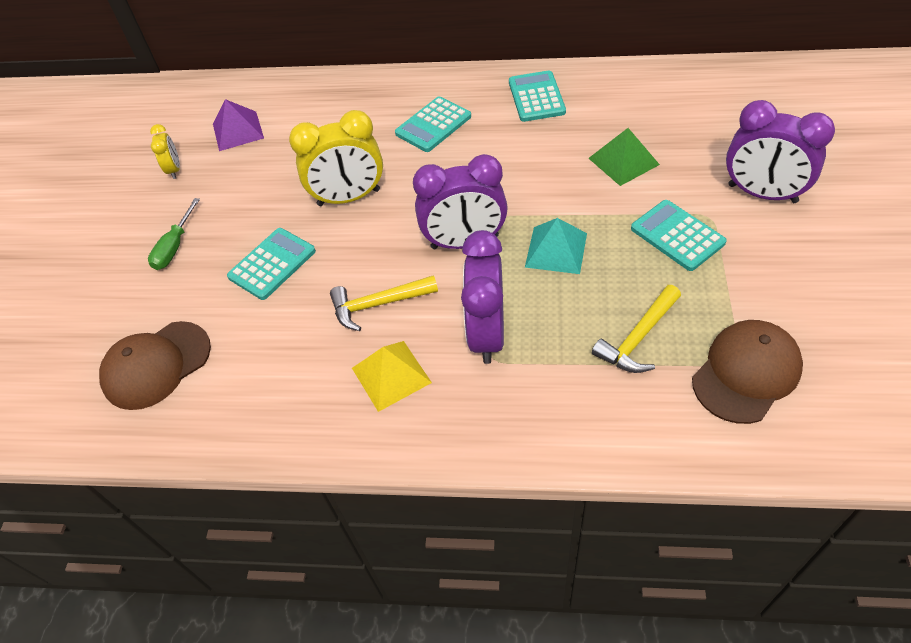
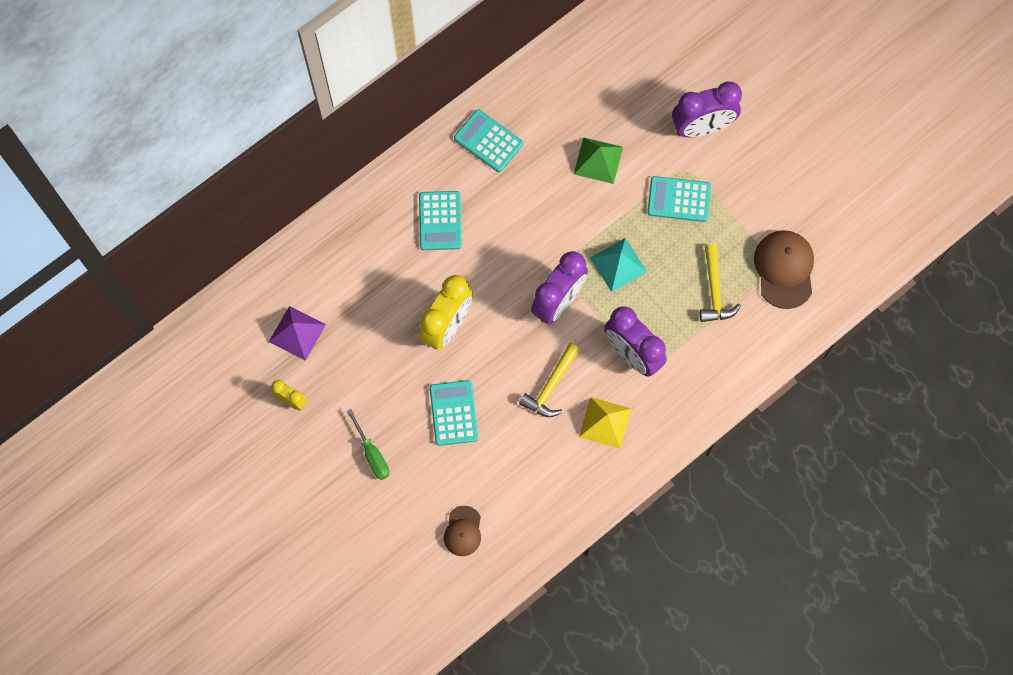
camera: 50 degrees left, 20 degrees up
(156, 365) = (463, 531): brown cap -> brown cap, size x0.60

